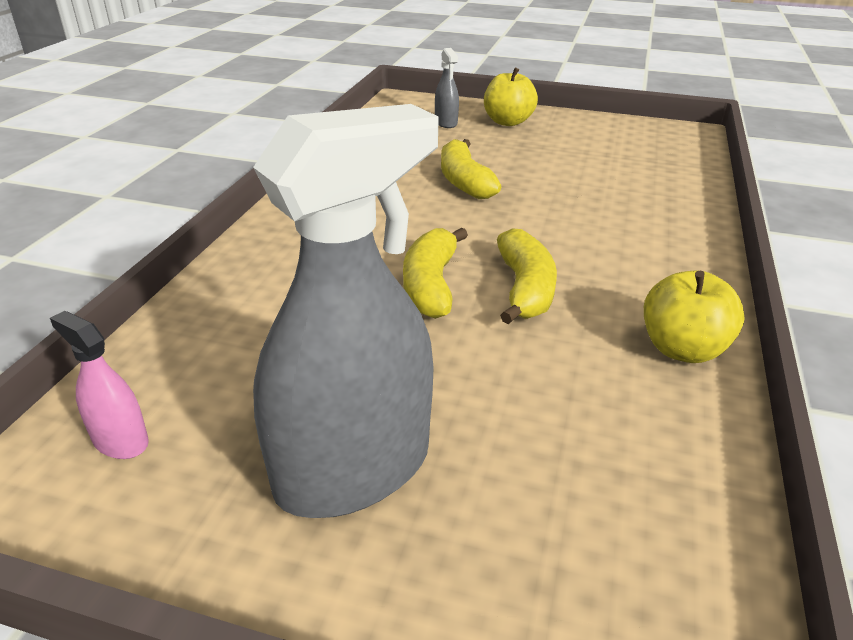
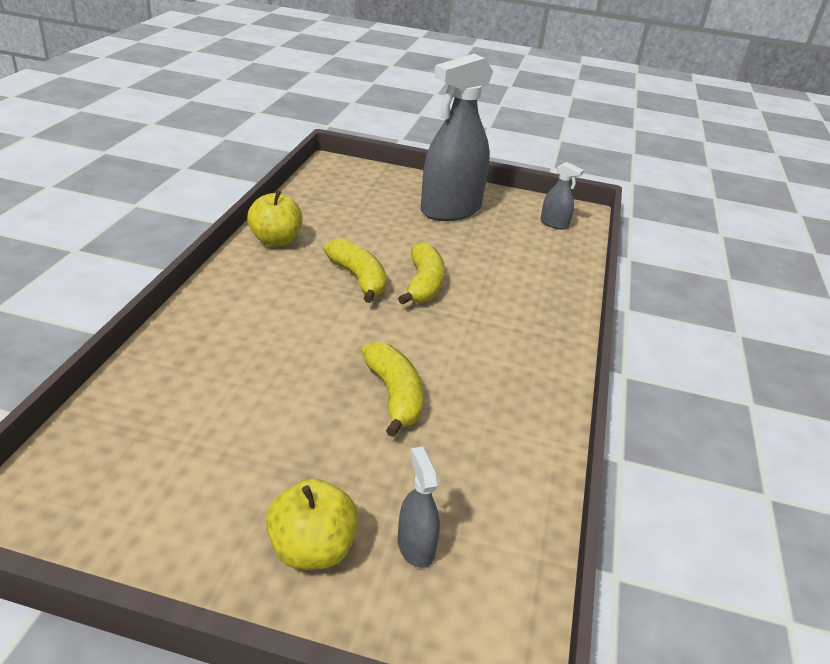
camera: 175 degrees right, 0 degrees up
(120, 441) = (554, 224): pink spray bottle -> grey spray bottle
(525, 289) = (358, 278): yellow banana -> yellow banana turned 150 degrees clockwise

